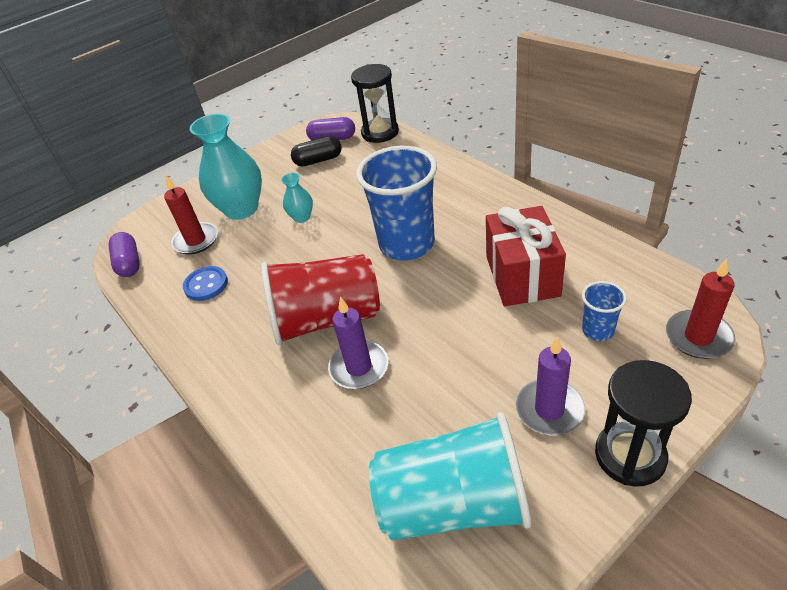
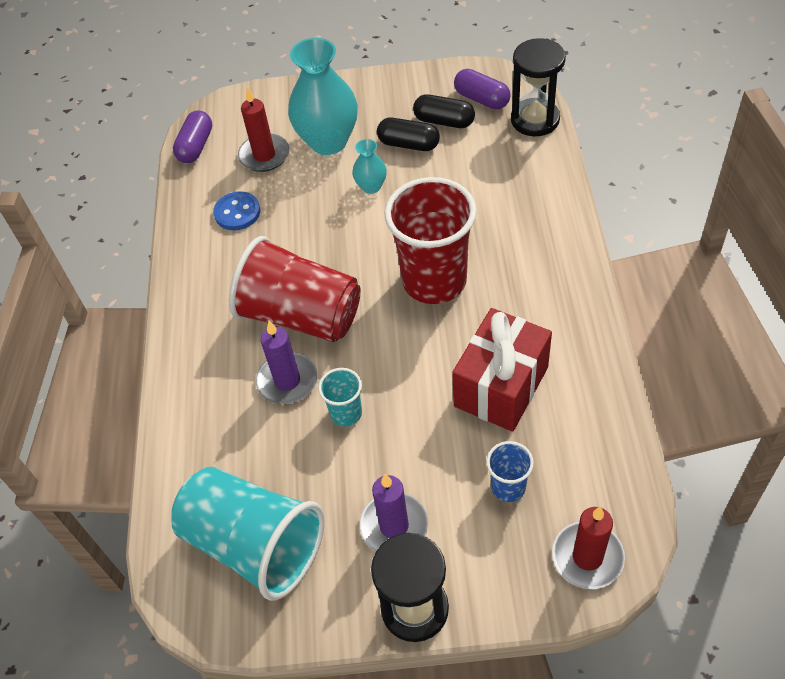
camera: 35 degrees right, 10 degrees up
(305, 183) = (408, 144): none -> black capsule
(407, 244) = (434, 281): blue cup -> red cup
(429, 360) = (346, 413): none -> turquoise cup

